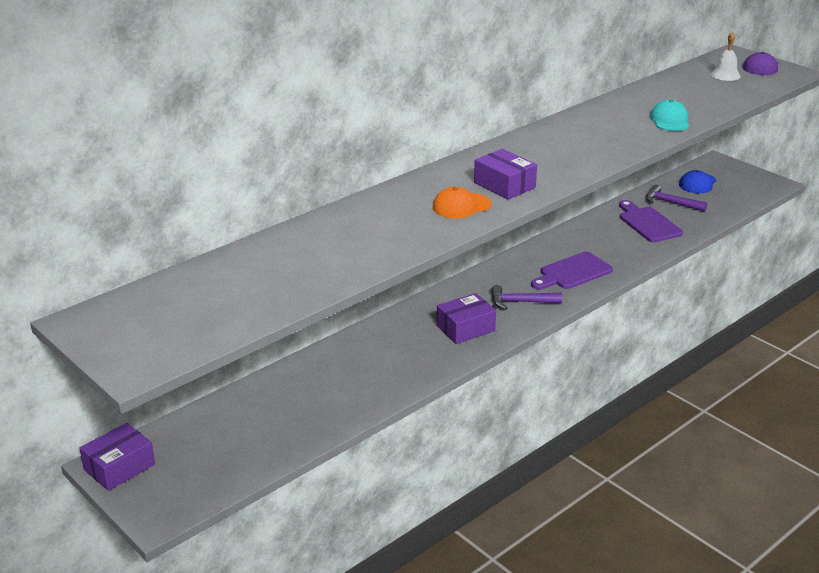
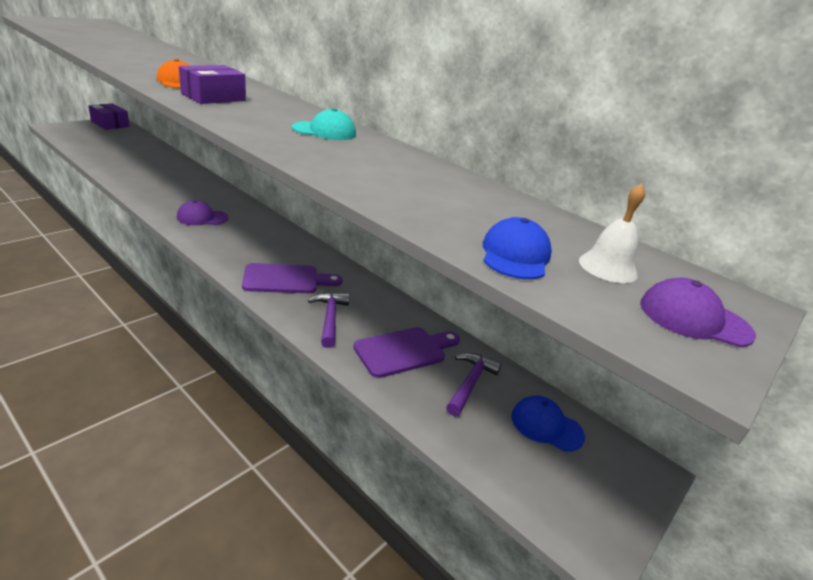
camera: 80 degrees right, 0 degrees up
(465, 328) = (202, 217): purple box -> purple cap
(521, 302) = (235, 245): purple hammer -> purple hammer (330, 318)
(572, 272) = (286, 279): purple cutting board -> purple cutting board turned 120 degrees clockwise
(670, 120) = (380, 187): turquoise cap -> turquoise cap (324, 131)
(732, 93) = (515, 255): none -> blue cap

